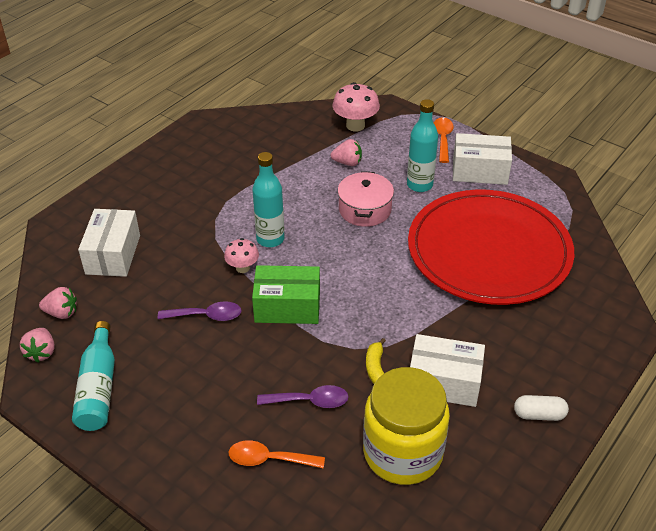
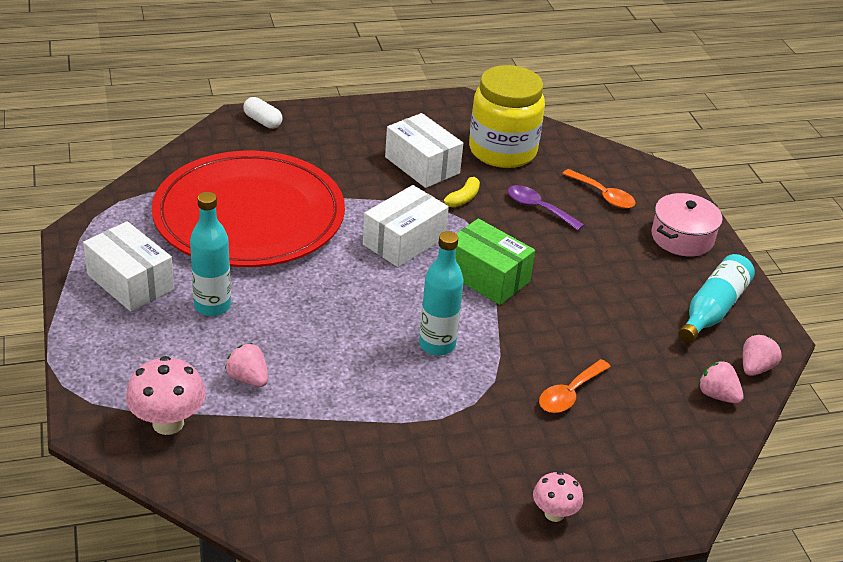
camera: 145 degrees left, 5 degrees down
(113, 254) = (624, 429): white box -> white box (404, 241)
(206, 316) = (570, 311): purple spoon -> none
(242, 268) = (494, 333): pink mushroom -> pink mushroom (554, 513)
(365, 210) = (304, 316): pink pot -> pink pot (682, 237)
(443, 139) = (103, 339): orange spoon -> orange spoon (569, 394)
(539, 414) = (382, 119): white capsule -> white capsule (262, 121)

